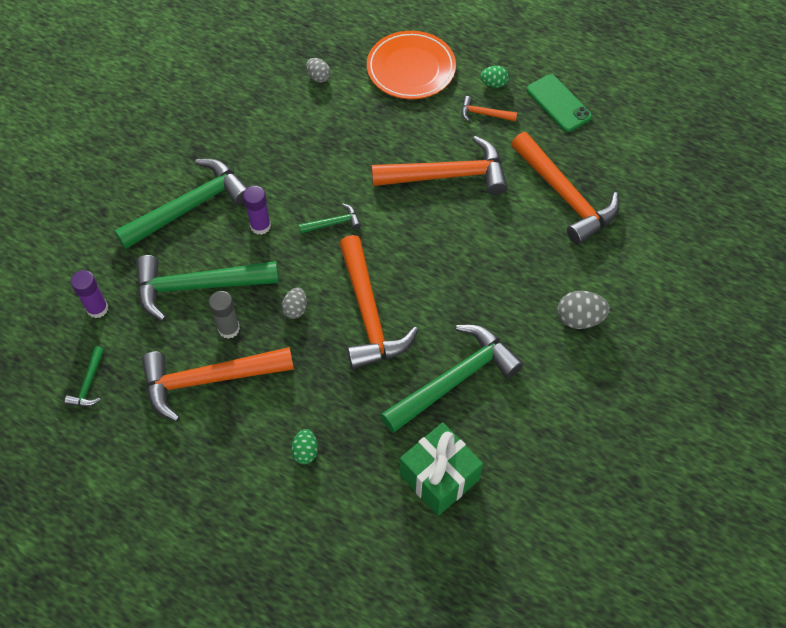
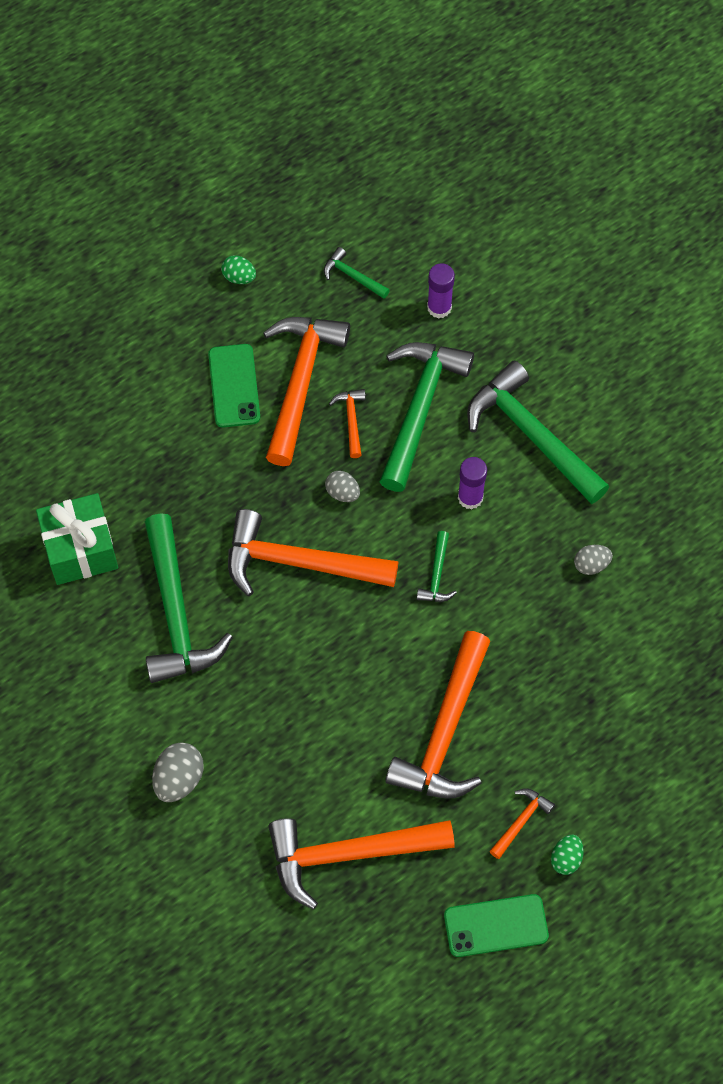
camera: 115 degrees right, 5 degrees up
(190, 207) = (532, 435): green hammer -> green hammer turned 150 degrees clockwise
(229, 329) = (351, 420): grey glue stick -> orange hammer
(233, 429) = (234, 386): none -> green phone
(305, 451) = (174, 440): green egg -> green egg (239, 277)
(318, 77) = (672, 647): grey egg -> grey egg (591, 565)
(411, 69) = (638, 766): orange plate -> none

